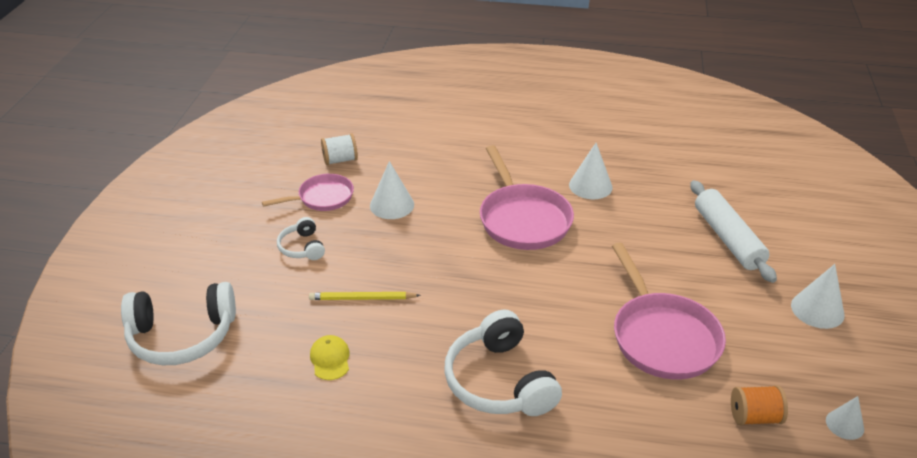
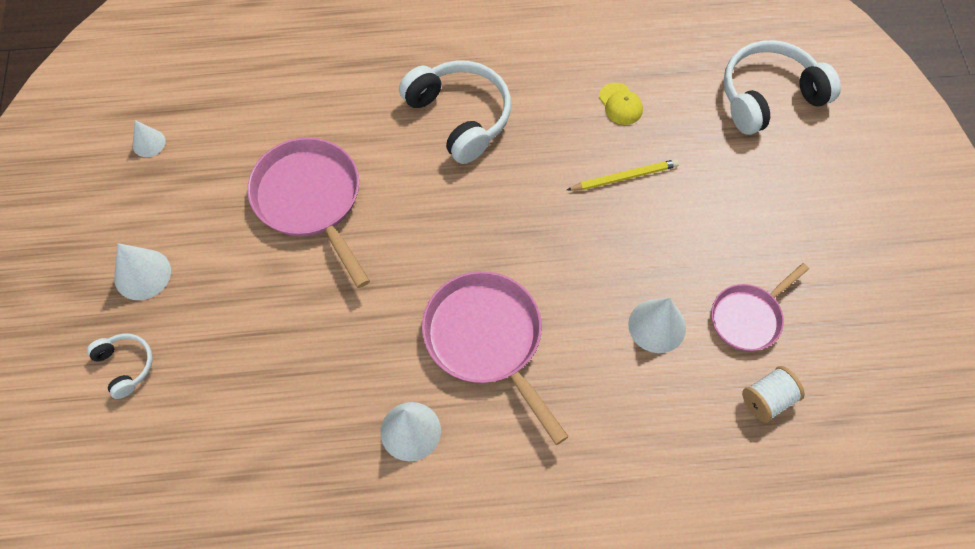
camera: 165 degrees right, 25 degrees up
(302, 247) = (724, 230): white headphones -> white headphones (125, 366)
(727, 238) = (229, 367): white rolling pin -> none
(754, 417) = (228, 132): orange spool -> none

